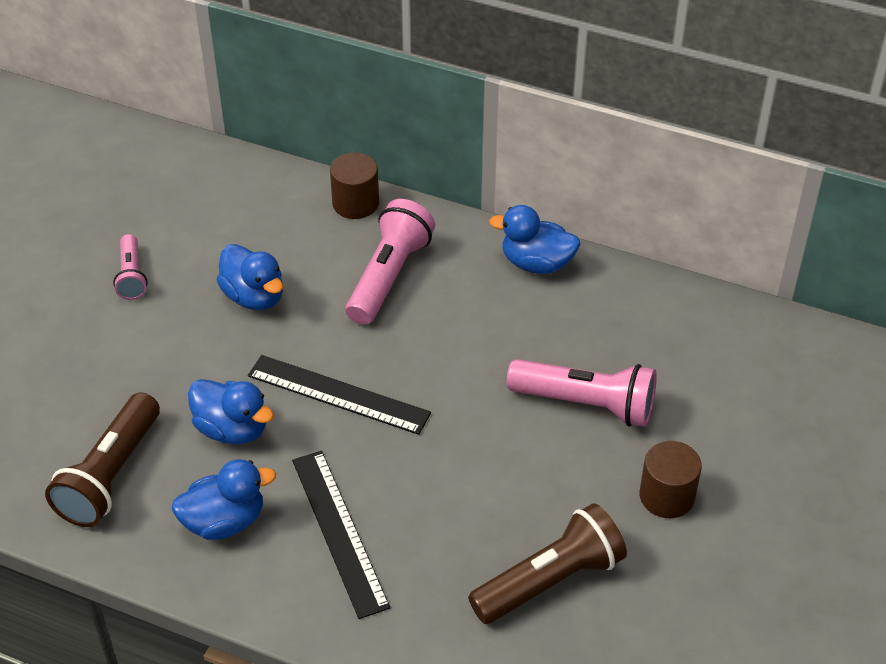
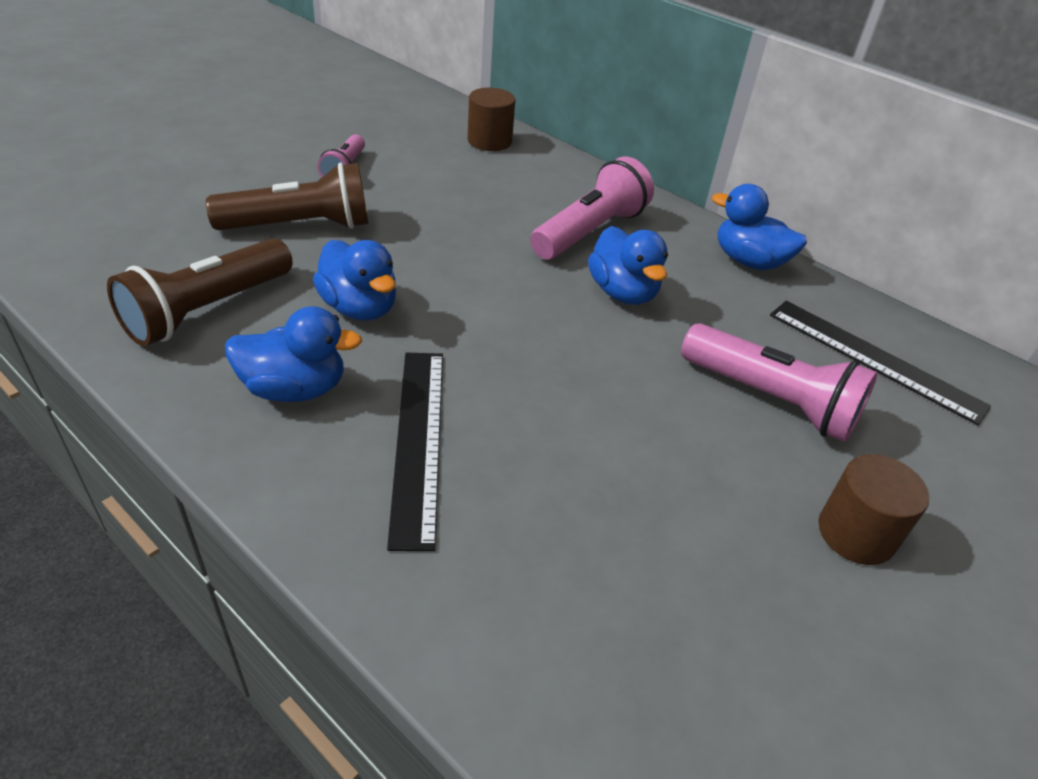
camera: 15 degrees right, 5 degrees down
(254, 296) = (448, 212): blue duck -> blue duck (623, 292)
(338, 394) = (489, 310): black ruler -> black ruler (874, 359)
(355, 203) = (582, 174): brown cylinder -> brown cylinder (489, 141)
(550, 580) = (665, 588): brown flashlight -> brown flashlight (300, 226)

